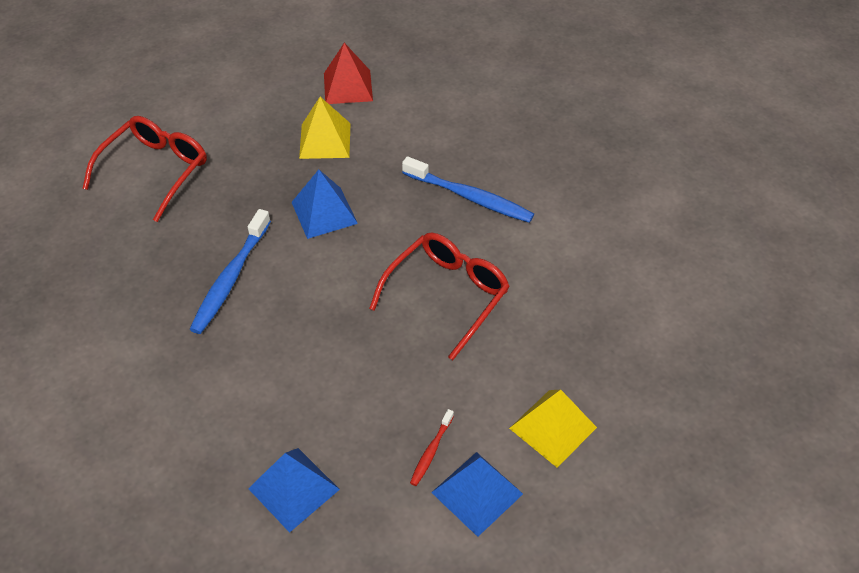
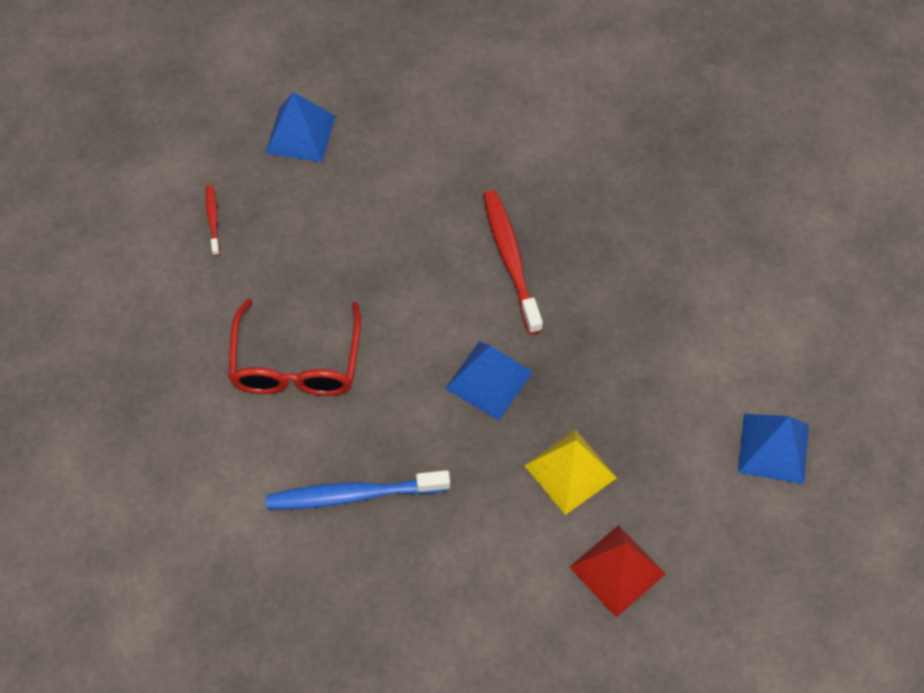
camera: 145 degrees right, 10 degrees up
(155, 170) = (702, 322): red glasses -> none
(230, 278) = (510, 259): blue toothbrush -> red toothbrush
(477, 493) = (155, 210): blue pyramid -> blue pyramid (773, 448)
(553, 427) = (121, 296): yellow pyramid -> none

